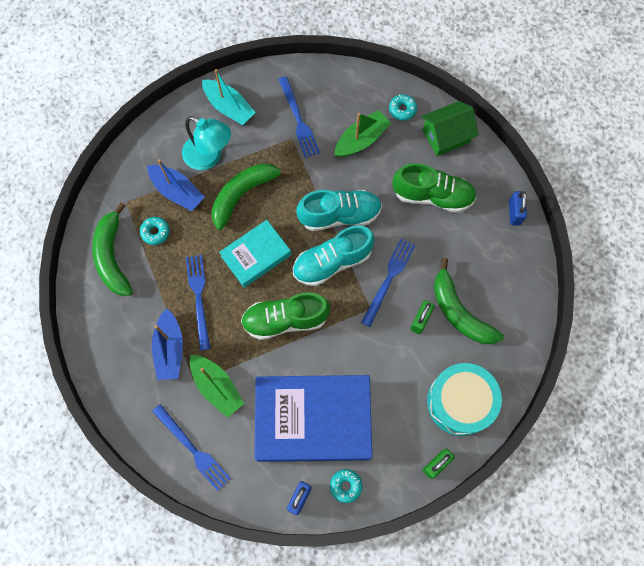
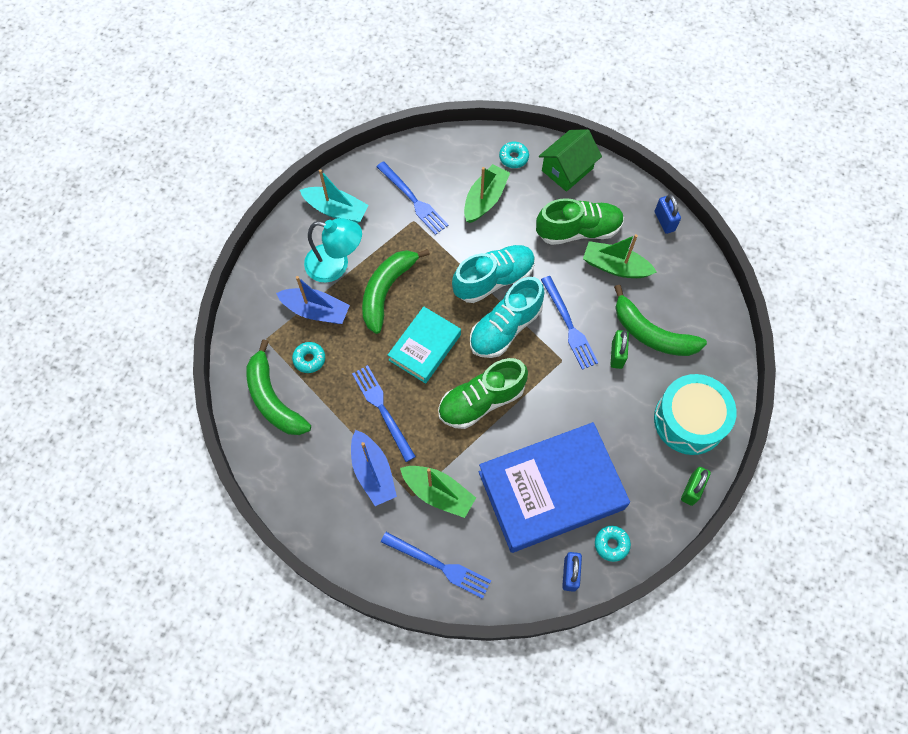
camera: 20 degrees left, 5 degrees down
(389, 279) = (569, 325): blue fork -> blue fork turned 150 degrees clockwise
(452, 240) = (615, 266): none -> green boat

